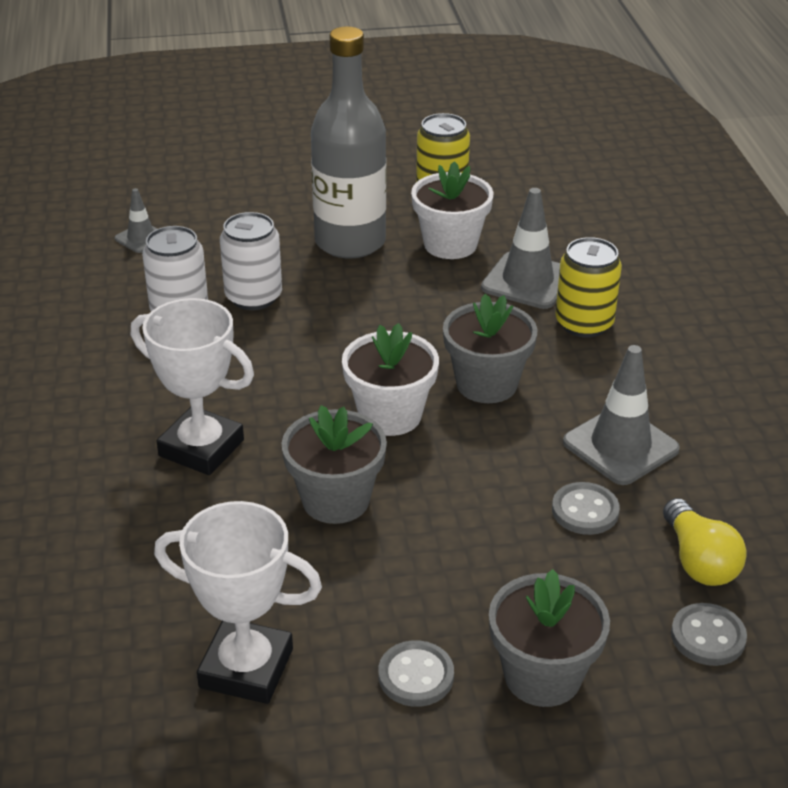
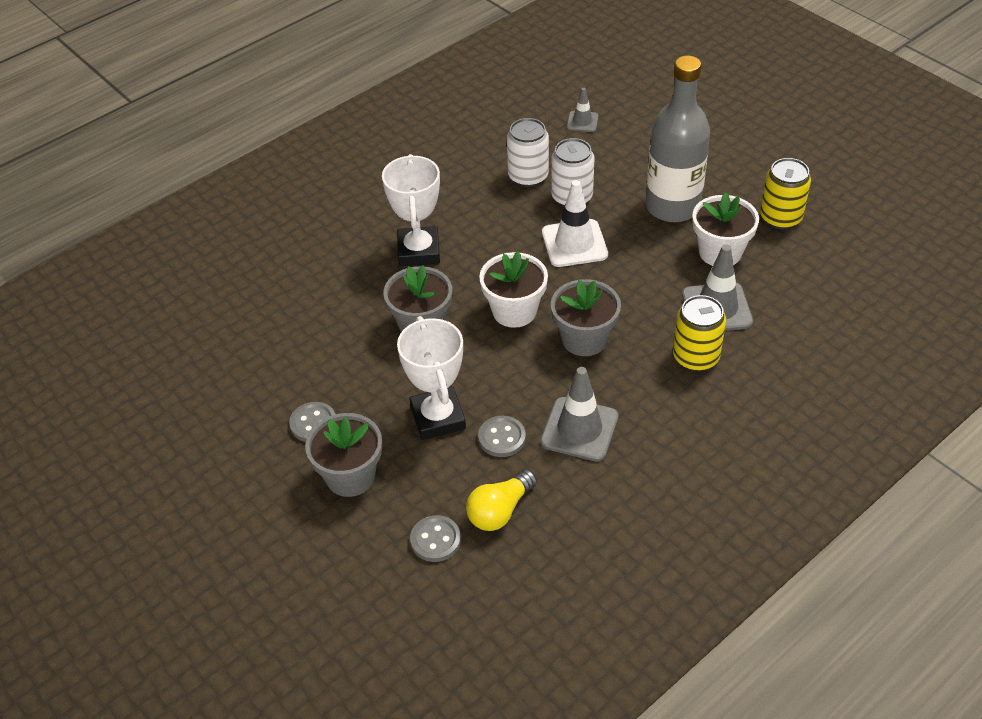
camera: 60 degrees right, 10 degrees up
(246, 668) = (273, 356): white trophy -> white trophy (438, 418)
(330, 327) = (574, 243): none -> white traffic cone

